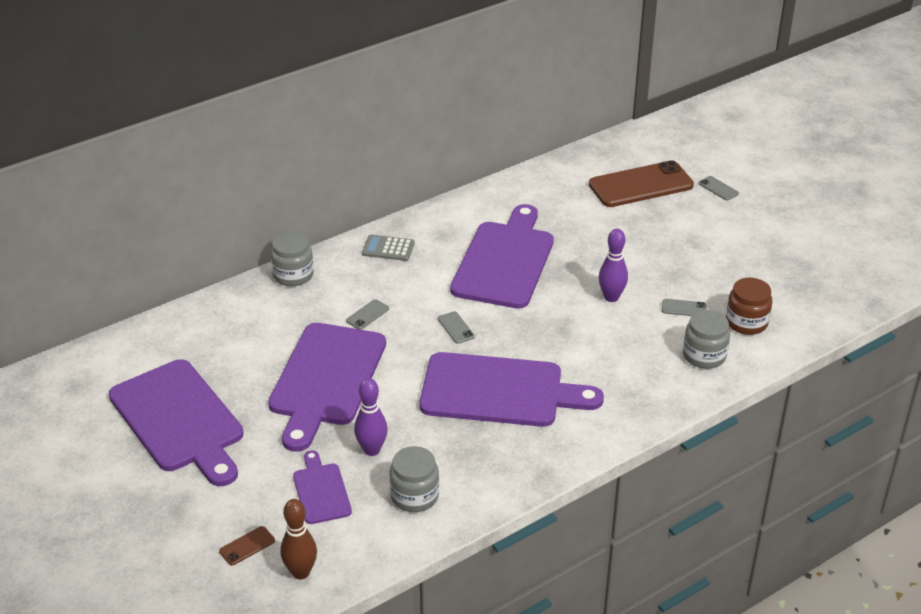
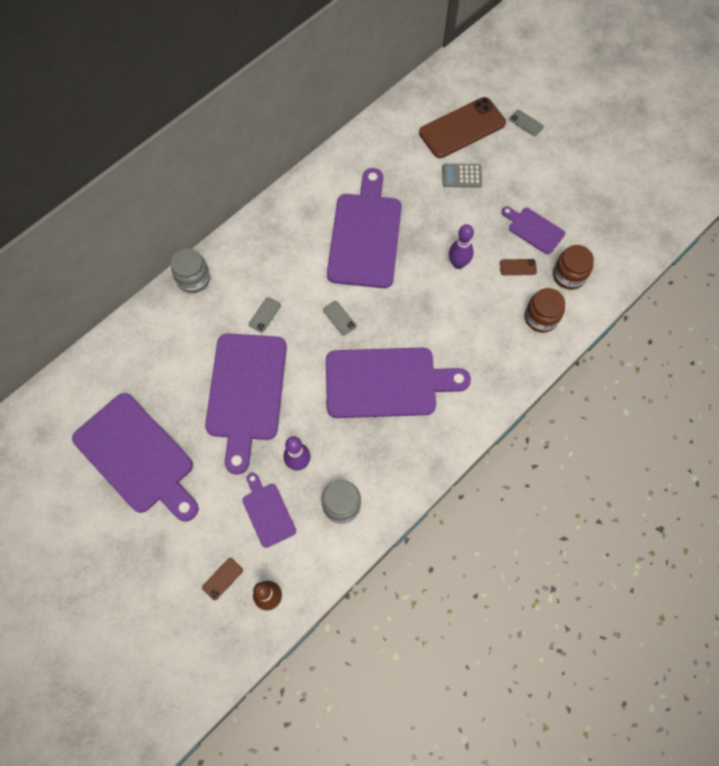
camera: 10 degrees left, 30 degrees up
(388, 248) = (266, 235): grey calculator -> grey calculator (462, 176)
(684, 308) = (518, 267): grey phone -> brown phone
(704, 356) = (541, 317): grey jar -> brown jar
(710, 278) = (534, 229): none -> purple cutting board

